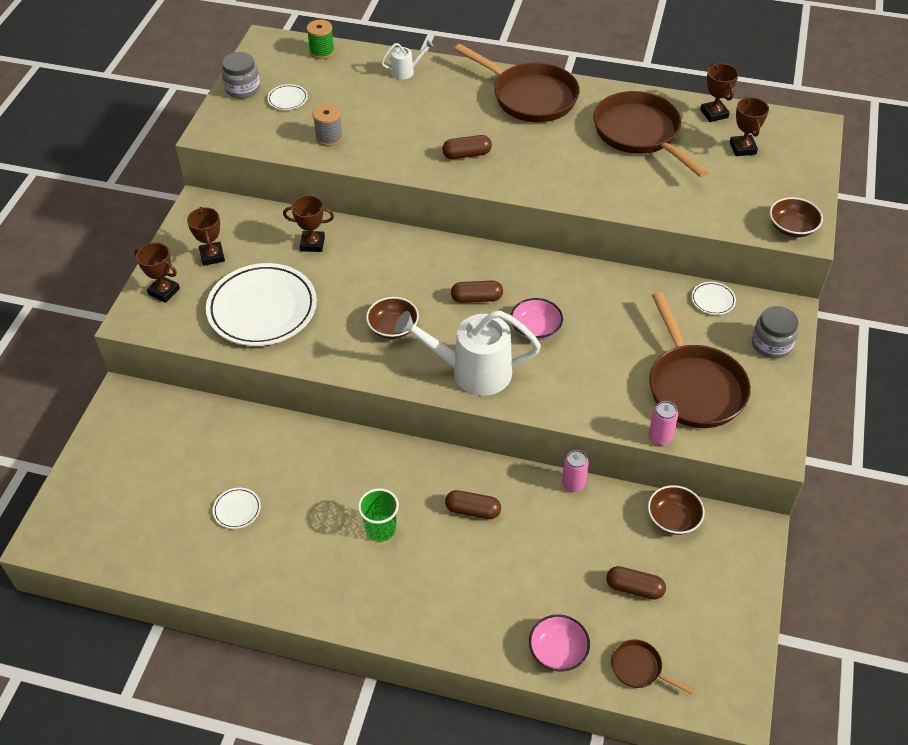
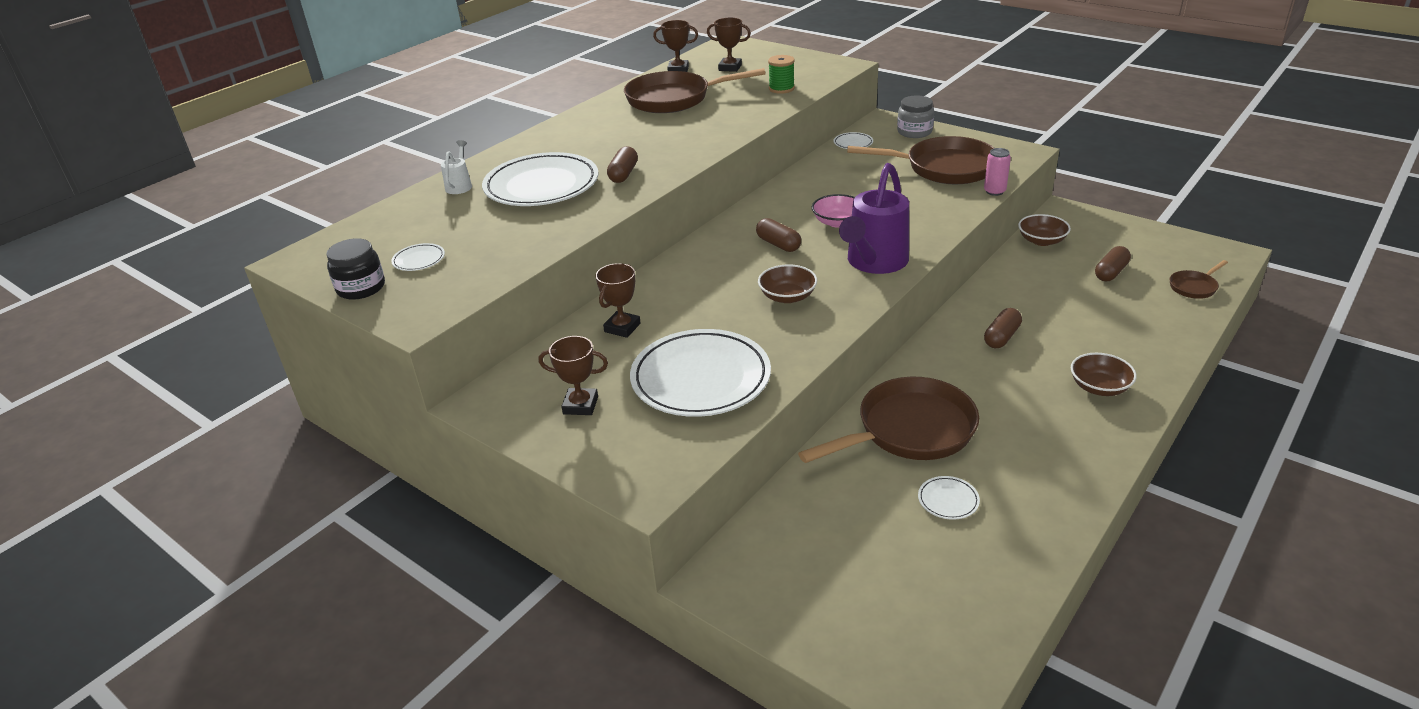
camera: 65 degrees left, 15 degrees down
(164, 291) = (612, 455): brown trophy -> none
(242, 89) = (361, 288): grey jar -> black jar
(322, 52) = (362, 228): green spool -> green spool (781, 89)
(329, 138) = (516, 243): grey spool -> none
(380, 529) = (1008, 397): green cup -> none
(425, 115) = (542, 186): none -> white plate
(472, 371) = (874, 263): white watering can -> purple watering can
(476, 298) = (778, 244): brown capsule -> brown capsule turned 60 degrees counterclockwise
(530, 97) = (573, 134): brown pan -> brown pan (909, 430)
(558, 651) = (1173, 322): pink bowl -> none
(573, 484) = (988, 278): pink can -> none
(792, 228) = (835, 68): brown bowl -> brown bowl (1099, 387)

